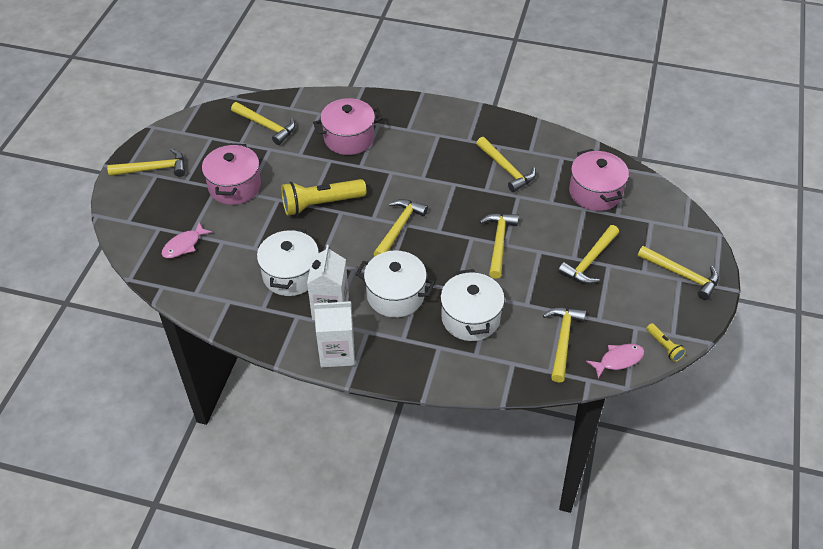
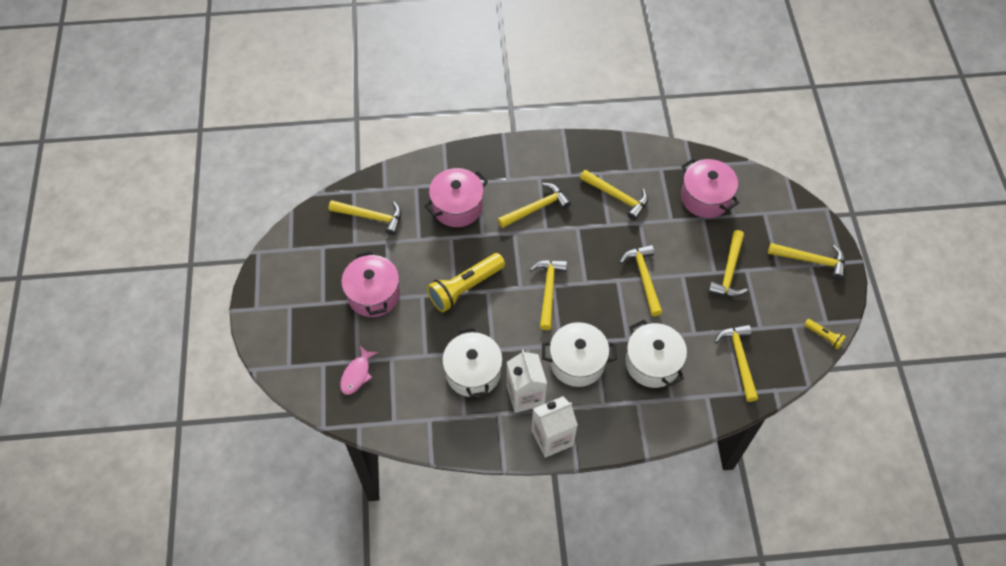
camera: 20 degrees left, 10 degrees up
(153, 169) = (283, 300): yellow hammer -> yellow hammer (536, 208)
(618, 360) = (792, 362): pink fish -> none

